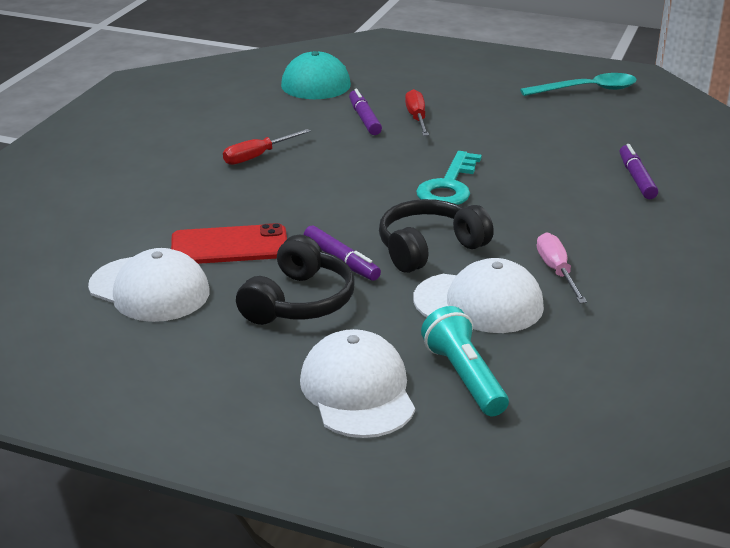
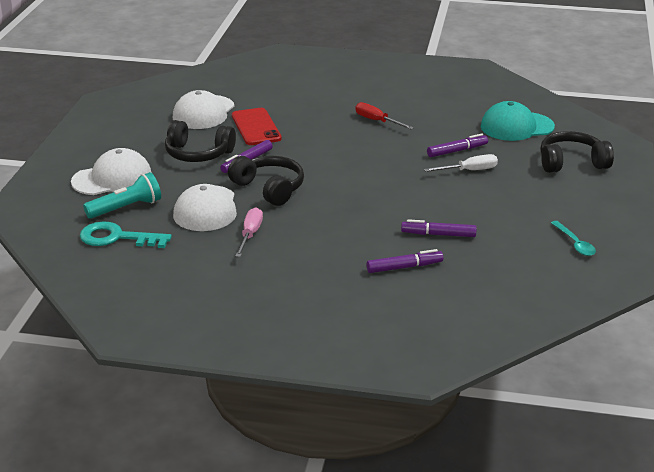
camera: 80 degrees right, 0 degrees up
(415, 67) = (571, 163): none -> black headphones
(417, 118) = (469, 170): red screwdriver -> white screwdriver
(449, 186) = (360, 190): turquoise key -> turquoise key (117, 238)
(556, 271) = (250, 235): pink screwdriver -> pink screwdriver turned 60 degrees counterclockwise
(564, 152) = (438, 234): none -> purple marker
(586, 90) = (575, 243): turquoise spoon -> turquoise spoon, size x0.64

